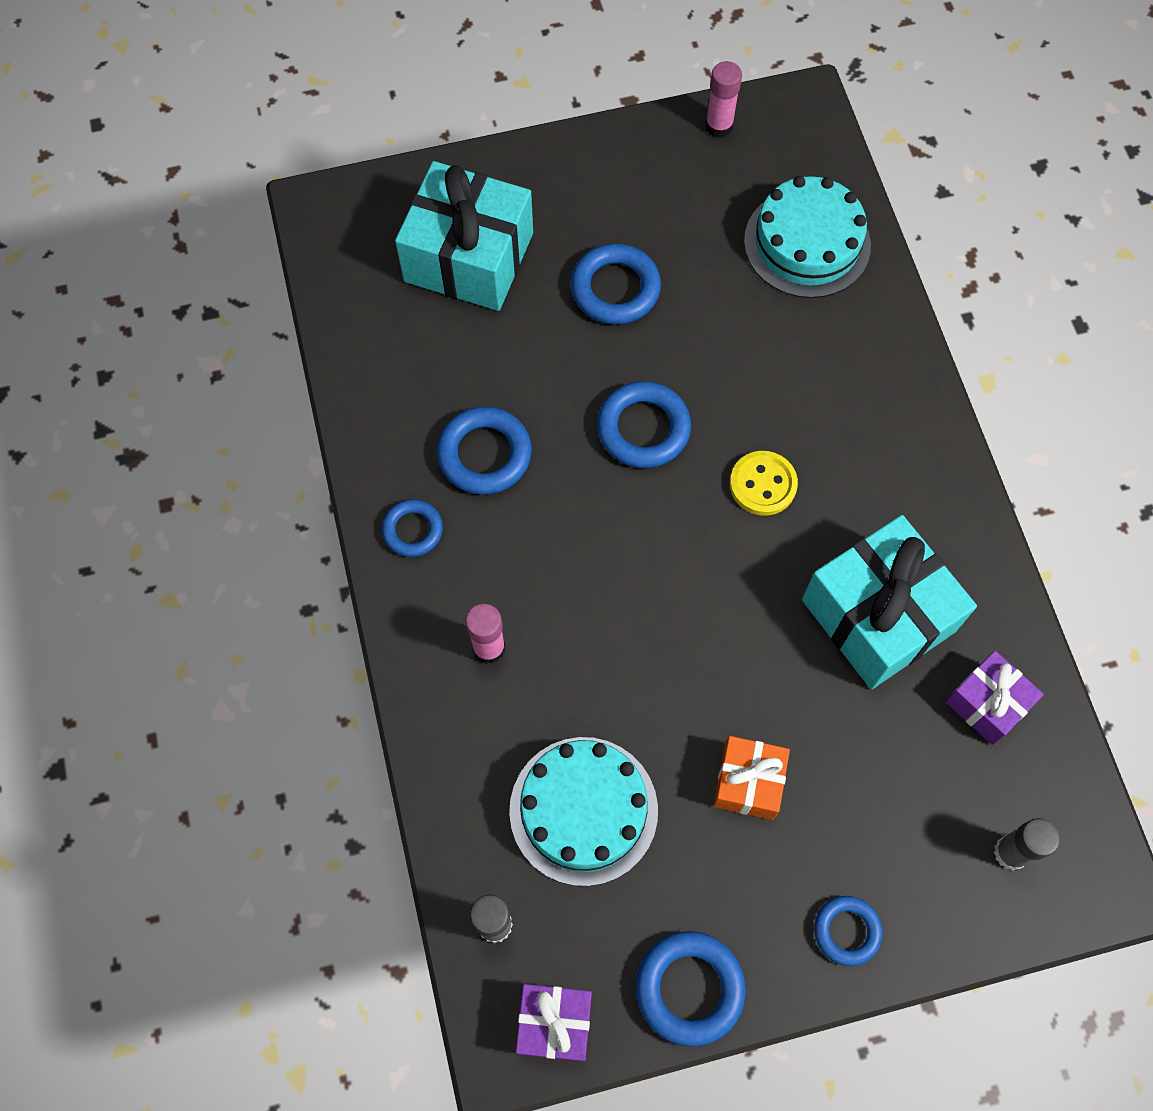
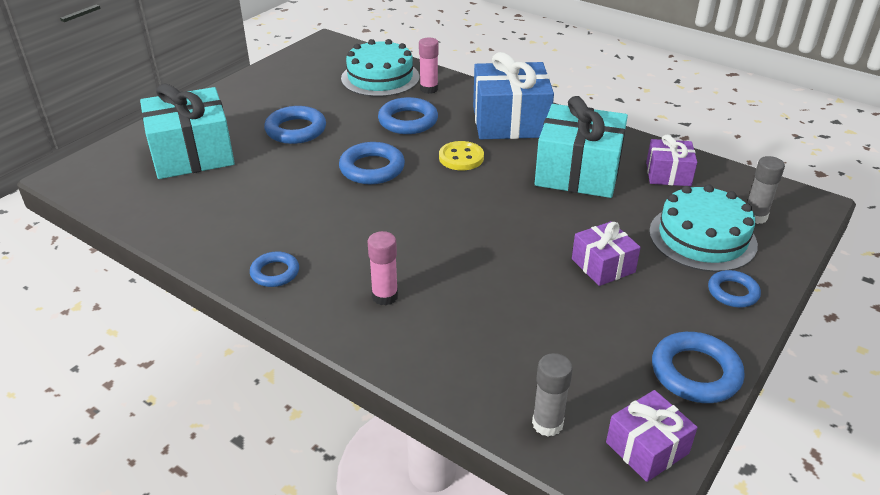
camera: 40 degrees left, 30 degrees down
(484, 454) = (287, 220): blue ring -> blue ring (408, 121)
(583, 810) = (531, 332): turquoise cake -> turquoise cake (702, 237)
(719, 126) = (289, 62): pink glue stick -> pink glue stick (429, 89)
(748, 782) = (603, 265): orange gift -> purple gift
(890, 457) = (510, 121): none -> blue gift

